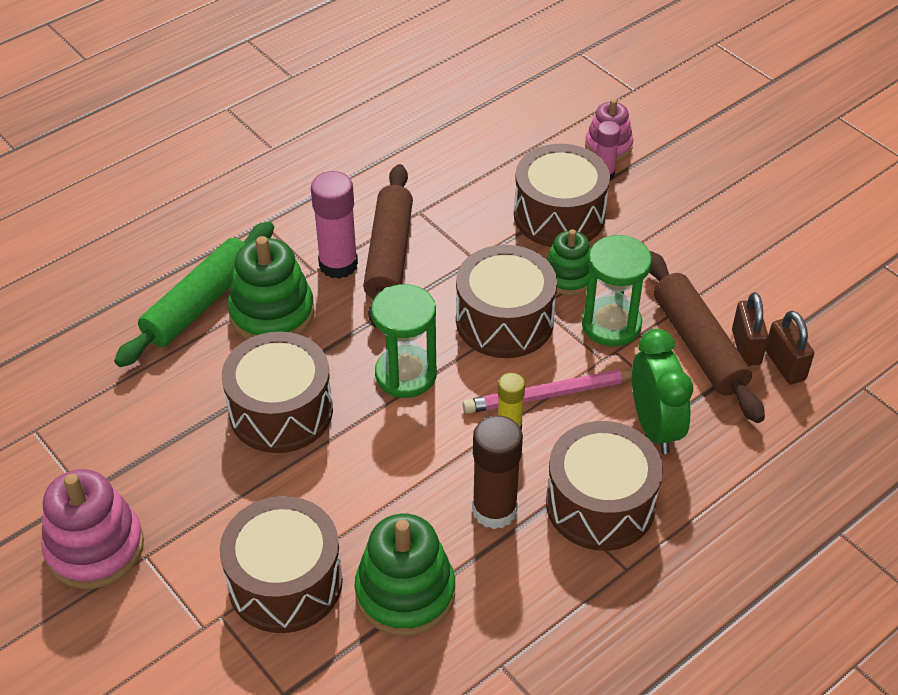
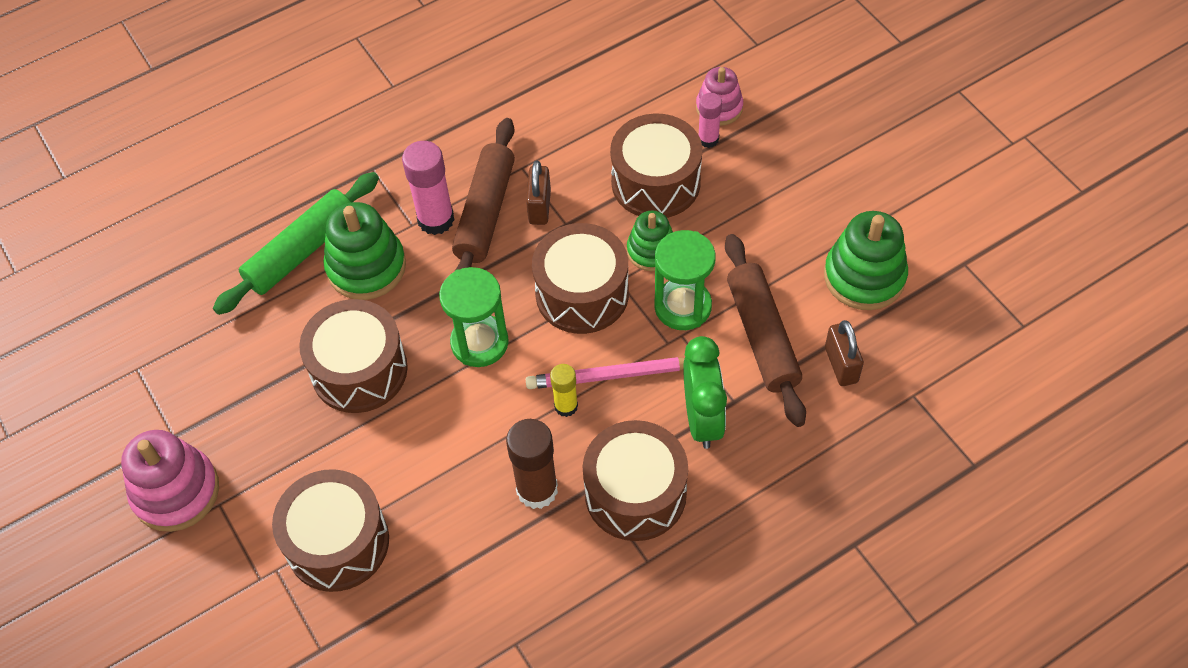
camera: 10 degrees right, 10 degrees up
(405, 593) = (442, 564): green stacking toy -> green stacking toy (864, 276)
(746, 347) = (807, 342): brown padlock -> brown padlock (539, 207)

